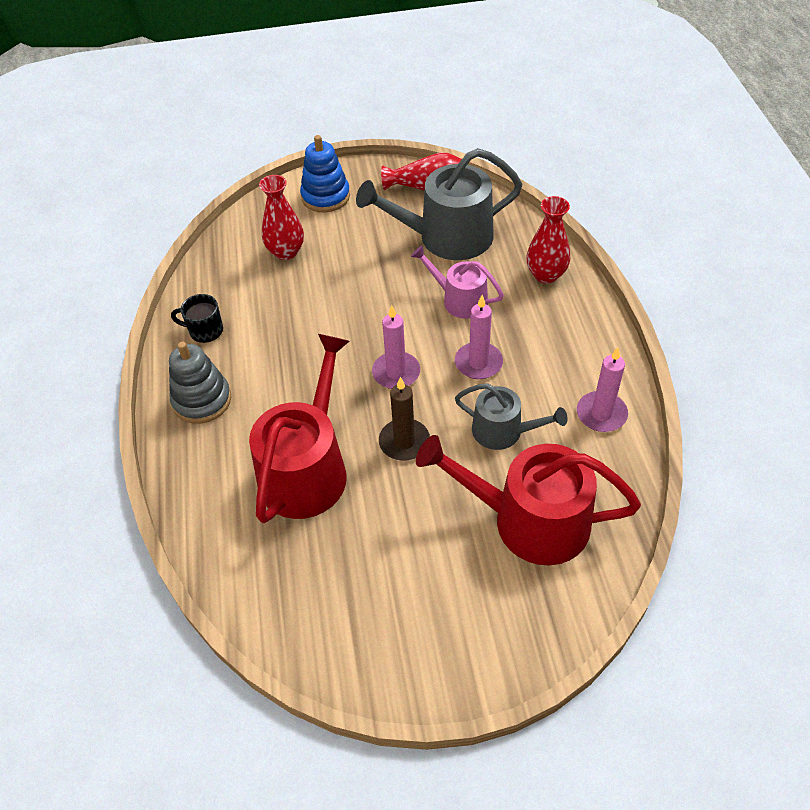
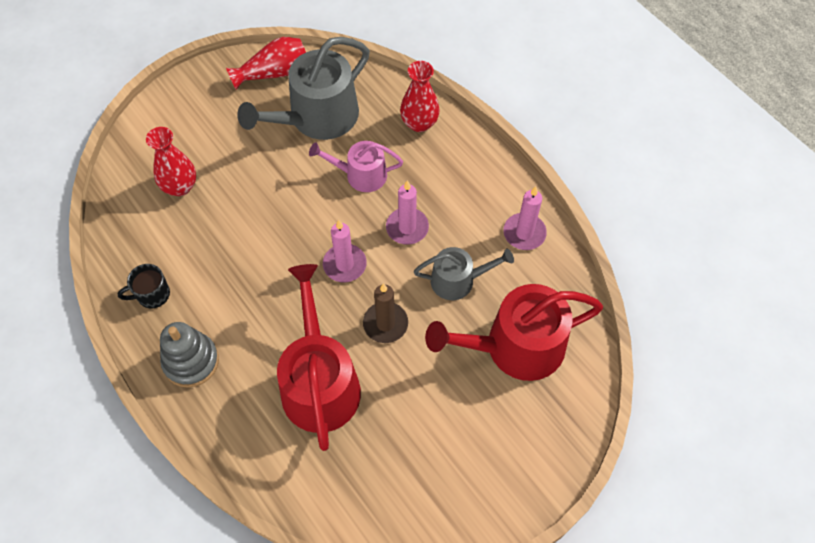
camera: 30 degrees left, 10 degrees up
(325, 196) = (183, 115): blue stacking toy -> none

